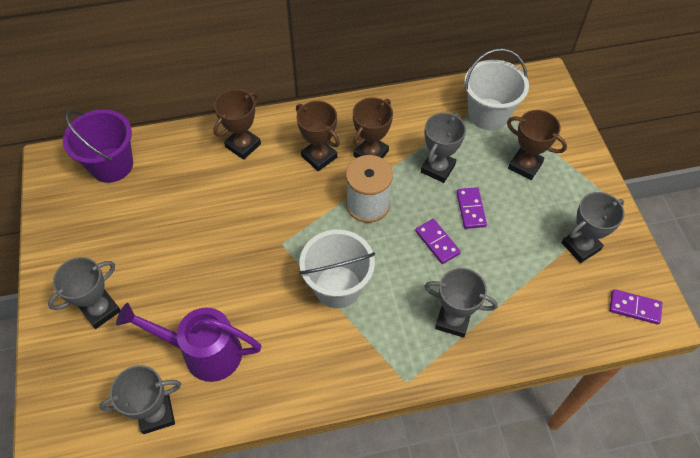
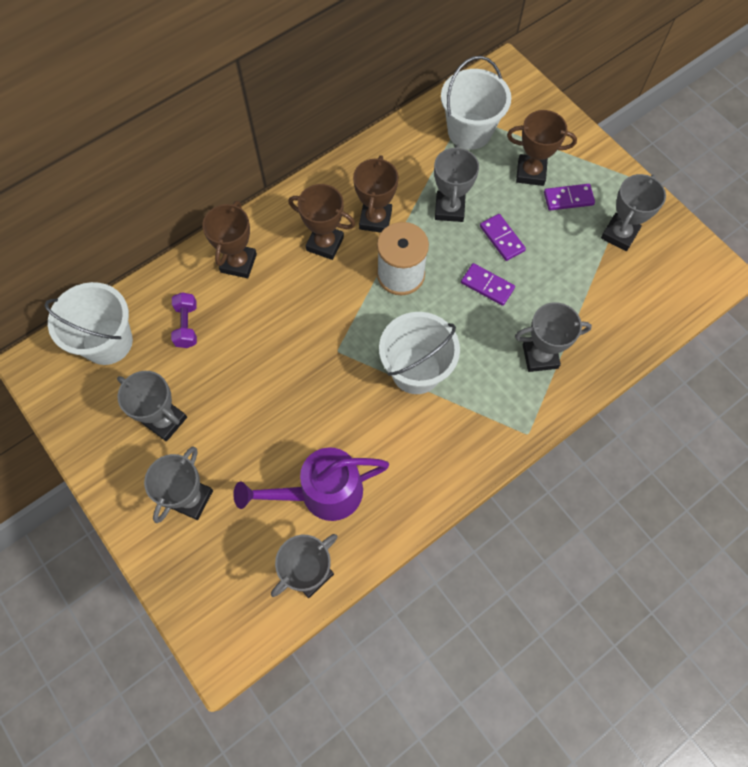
camera: 25 degrees left, 10 degrees up
(111, 165) = (107, 342): purple bucket -> white bucket
(117, 241) = (165, 420): none -> grey trophy
(176, 176) = (187, 325): none -> purple dumbbell
(634, 308) = (692, 274): purple domino -> purple domino (568, 199)

